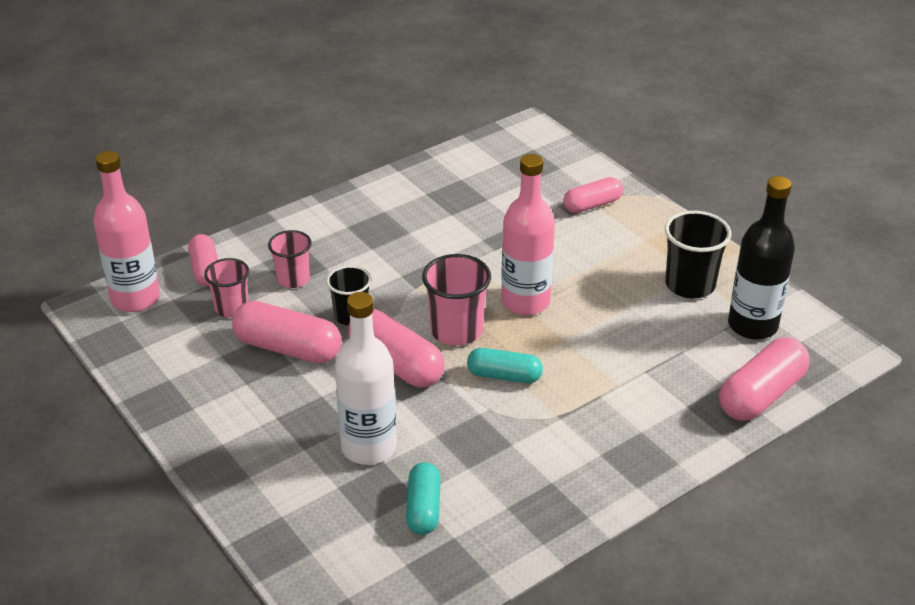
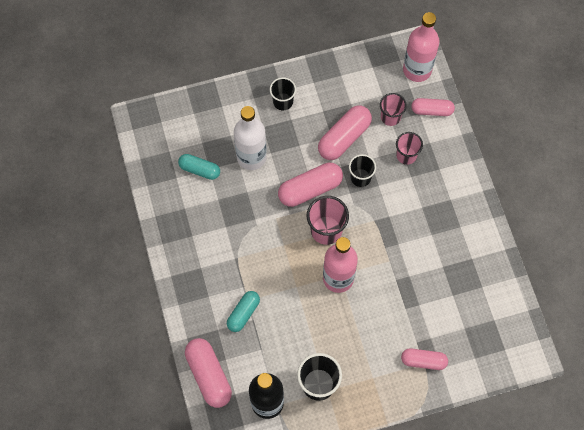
camera: 110 degrees right, 30 degrees up
(244, 436) = (283, 101): none -> black cup
(504, 376) = (278, 242): turquoise capsule -> turquoise capsule (243, 313)
(592, 205) = (423, 361): pink capsule -> pink capsule turned 75 degrees counterclockwise

